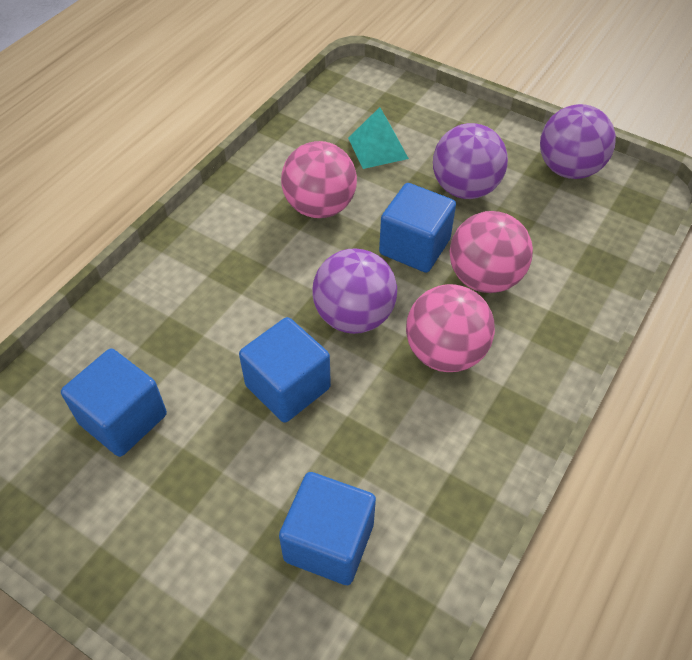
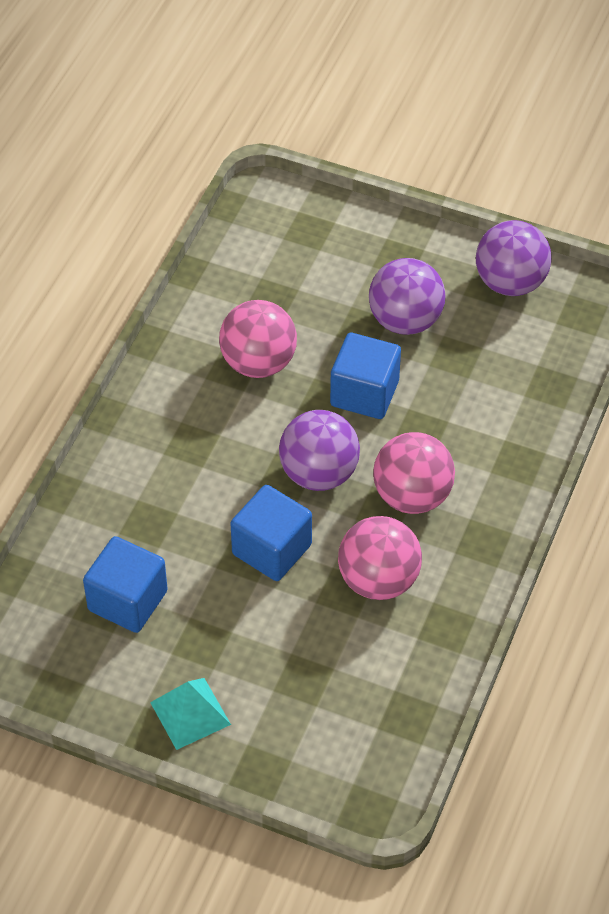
camera: 10 degrees left, 0 degrees up
(329, 542) = (339, 672): blue cube -> none
(378, 148) = (304, 285): turquoise pyramid -> turquoise pyramid (190, 713)
(484, 278) = (439, 416): pink ball -> pink ball (378, 580)

